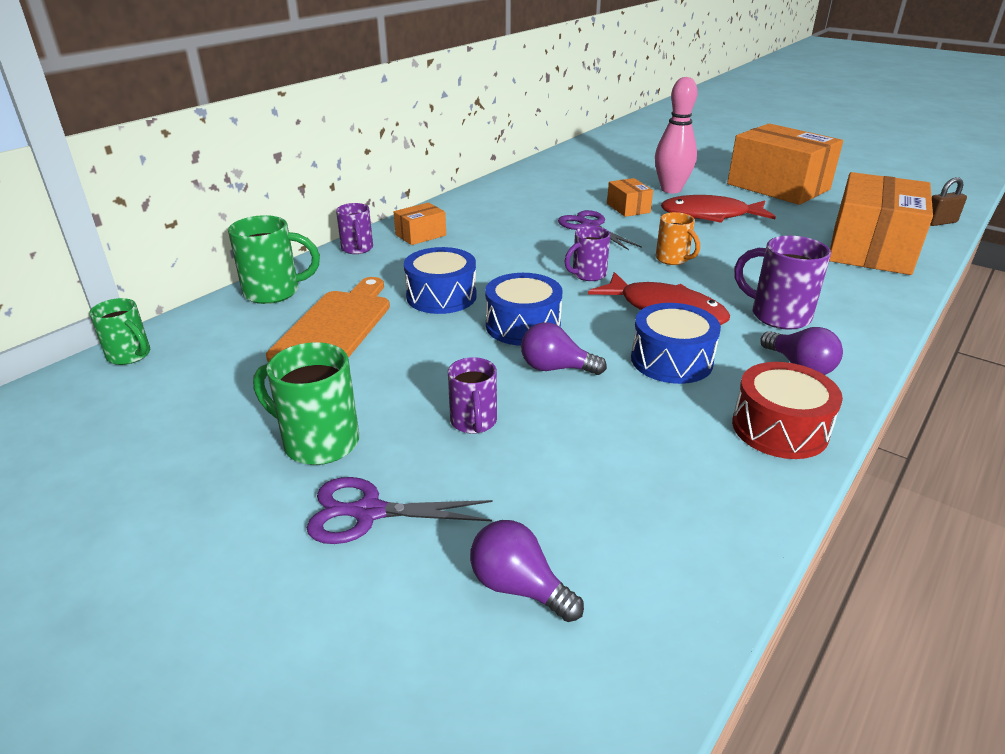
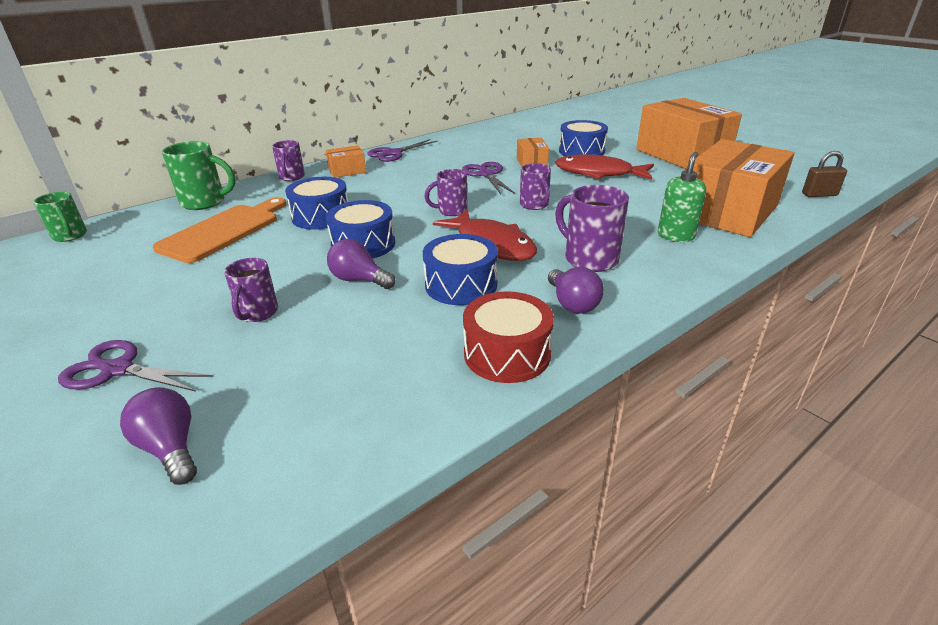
camera: 15 degrees right, 0 degrees up
(318, 442) = (133, 312): green mug -> none
(457, 208) = (393, 153): none -> purple scissors
(671, 190) = (581, 151): pink bowling pin -> blue drum
(673, 259) = (534, 205): orange mug -> purple mug
(841, 281) = (675, 236): none -> green soap dispenser

